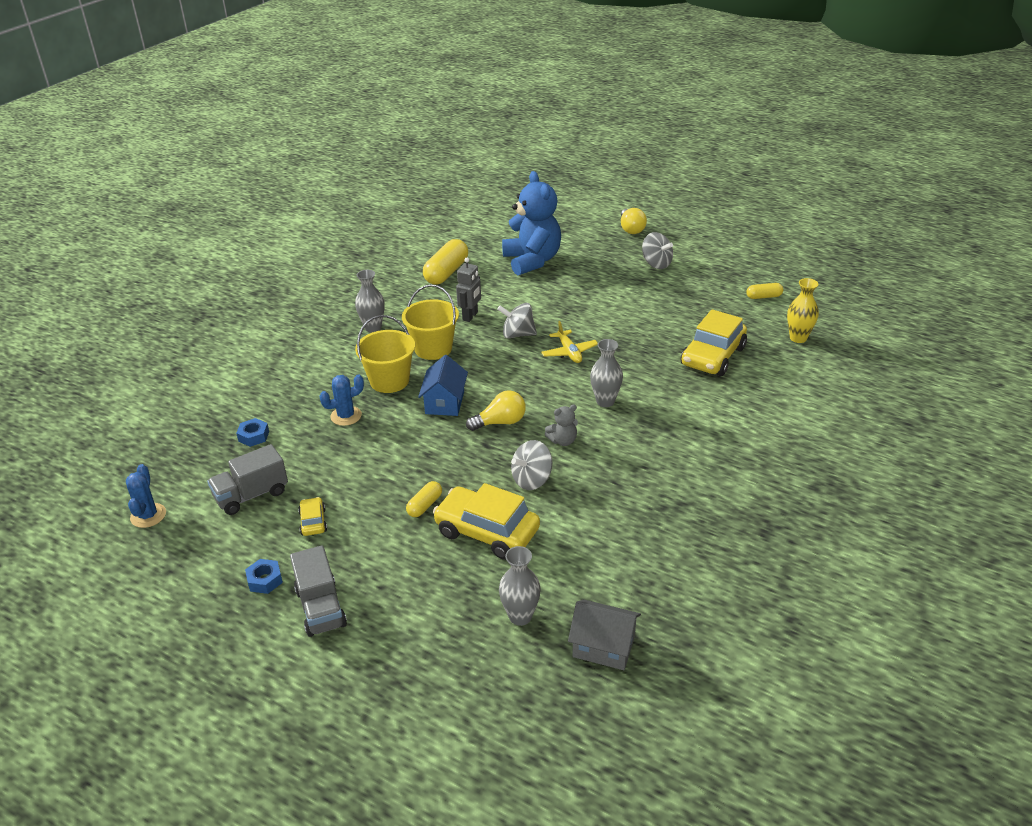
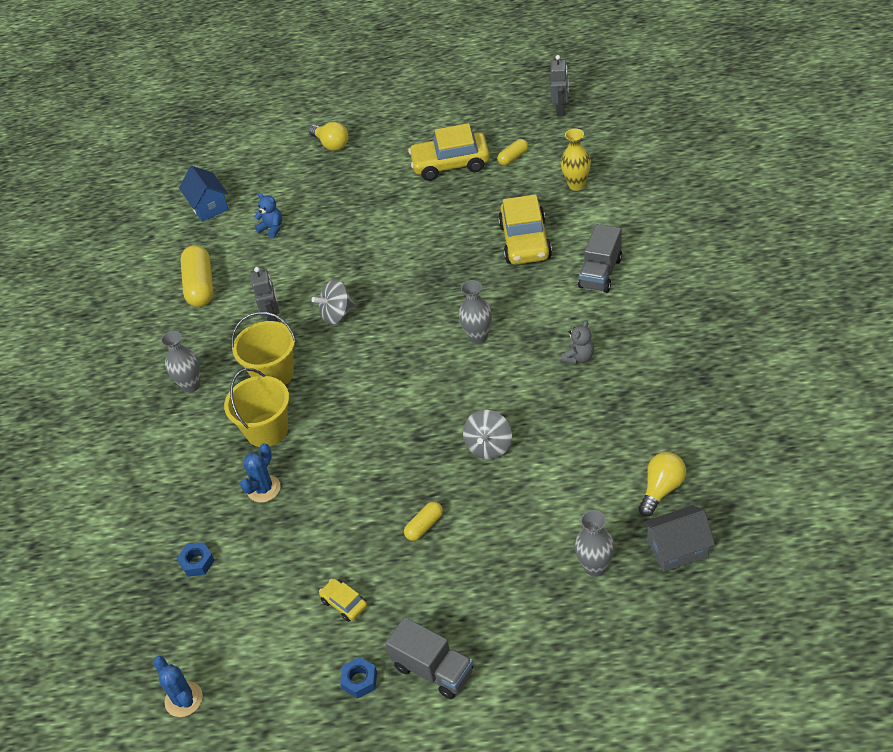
camera: 30 degrees left, 10 degrees up
(251, 495) = (260, 617): grey truck -> grey truck (600, 273)
(424, 505) = (424, 526): yellow capsule -> yellow capsule turned 45 degrees clockwise
(445, 402) = (341, 421): blue house -> blue house (208, 206)
(487, 532) = (499, 515): yellow car -> yellow car (450, 164)
(500, 422) = (409, 410): yellow light bulb -> yellow light bulb (661, 489)
(532, 261) = (272, 228): blue teddy bear -> blue teddy bear, size x0.42
(563, 441) = (479, 395): grey teddy bear -> grey teddy bear (579, 357)
(569, 352) = (401, 306): yellow plane -> none
(656, 264) = (390, 171): grey spinning top -> none
(838, 282) = (561, 110): none -> grey robot

